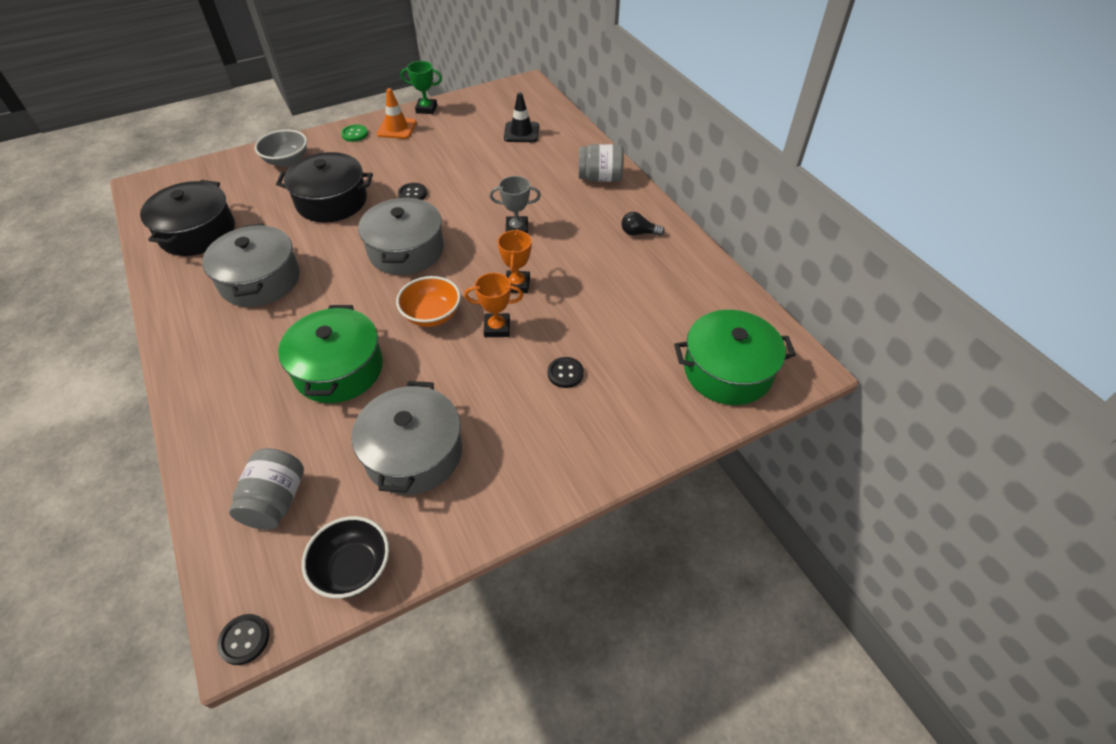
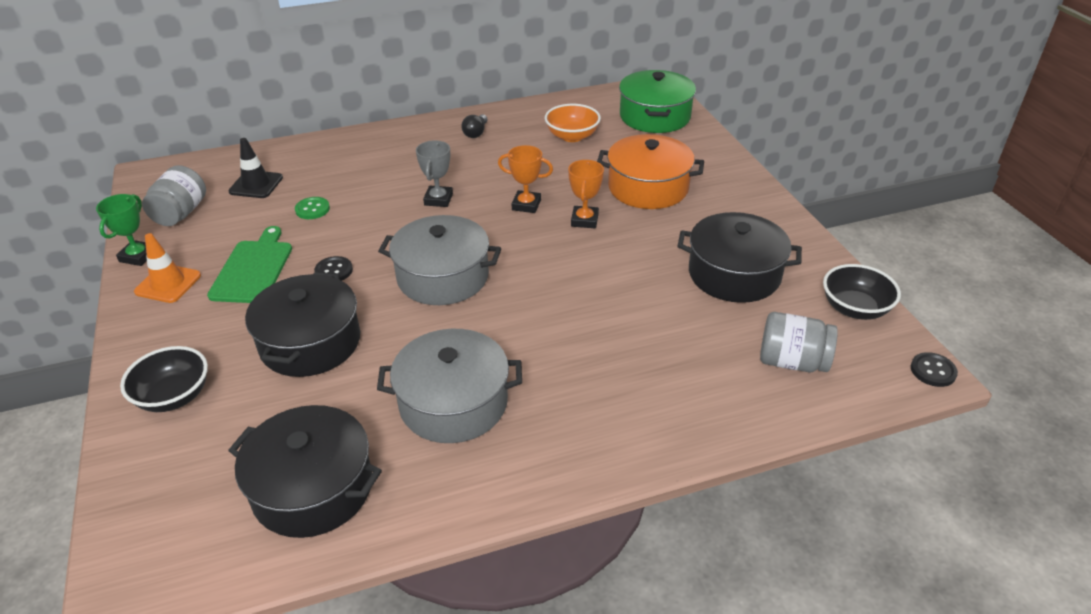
camera: 80 degrees left, 10 degrees down
(287, 161) = (174, 396): grey bowl -> black bowl
(339, 369) = (623, 325): green pot -> none
(355, 134) = (151, 325): green button -> green button (312, 209)
(414, 158) = (253, 269): none -> green cutting board
(414, 453) = (734, 274): grey pot -> black pot
(432, 315) = (556, 260): orange bowl -> orange bowl (572, 136)
(565, 373) = (648, 188): black button -> orange pot
(600, 178) = (377, 144): grey jar -> grey jar (181, 213)

